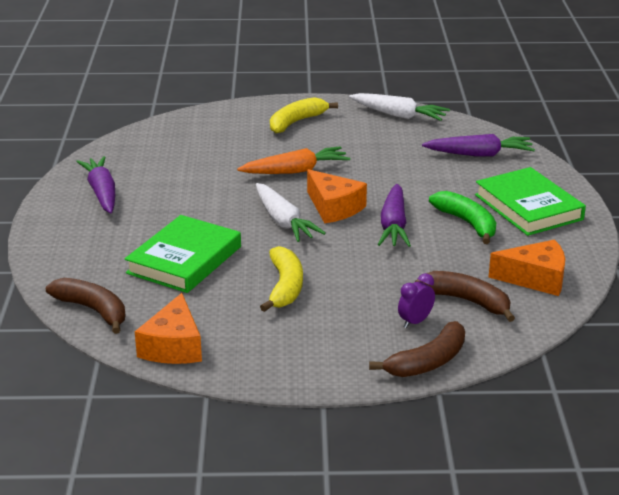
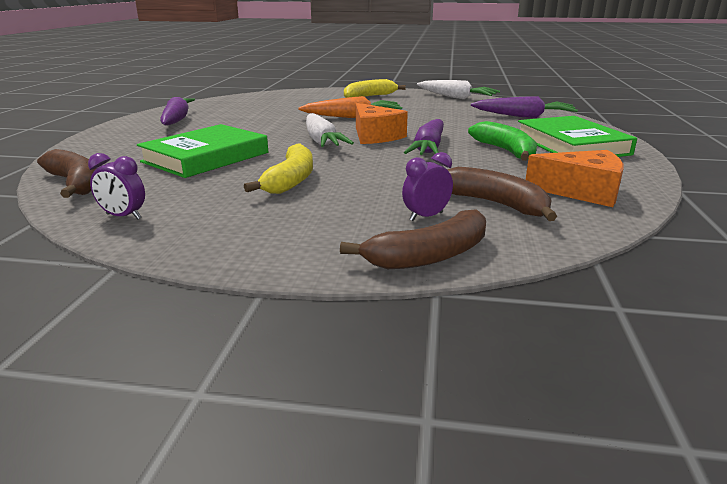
camera: 10 degrees right, 5 degrees down
(173, 346) = (123, 216): orange cheese -> purple clock

